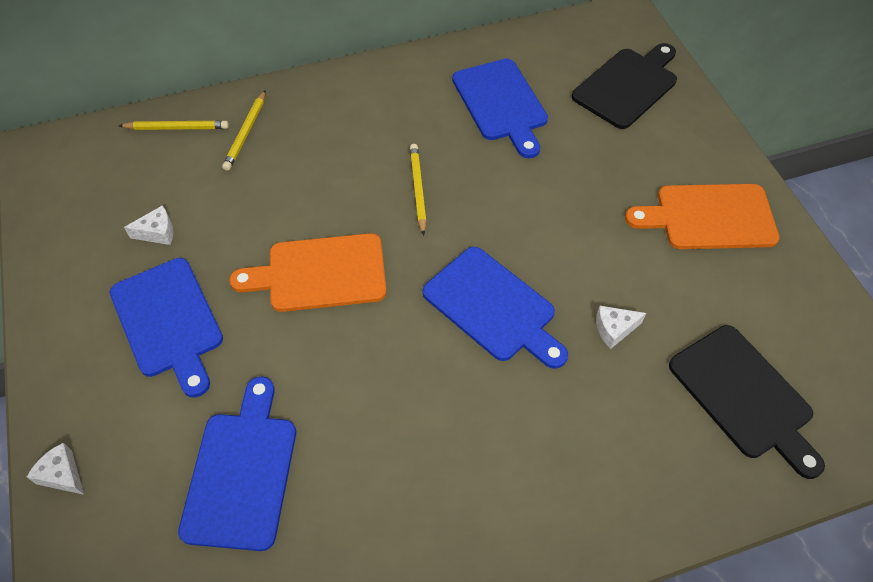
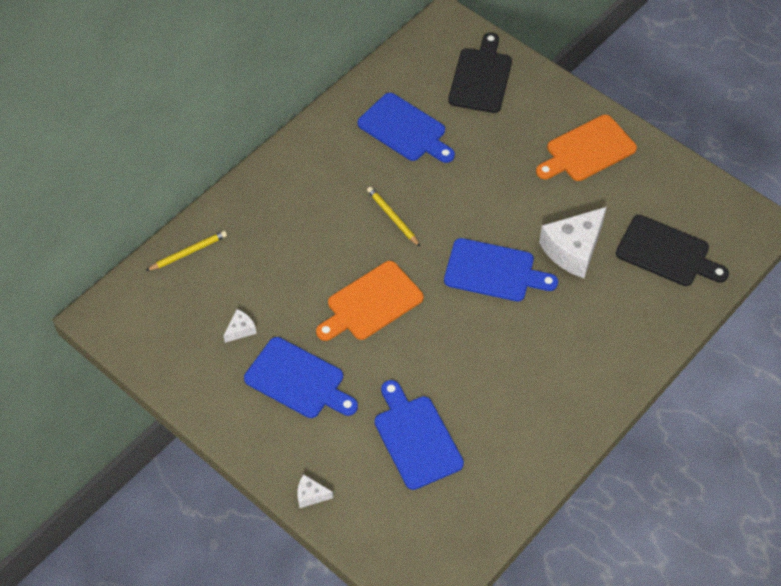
camera: 30 degrees left, 0 degrees up
(246, 133) = (242, 233): yellow pencil -> none
(614, 329) = (573, 249): white cheese -> white cheese, size x2.20

